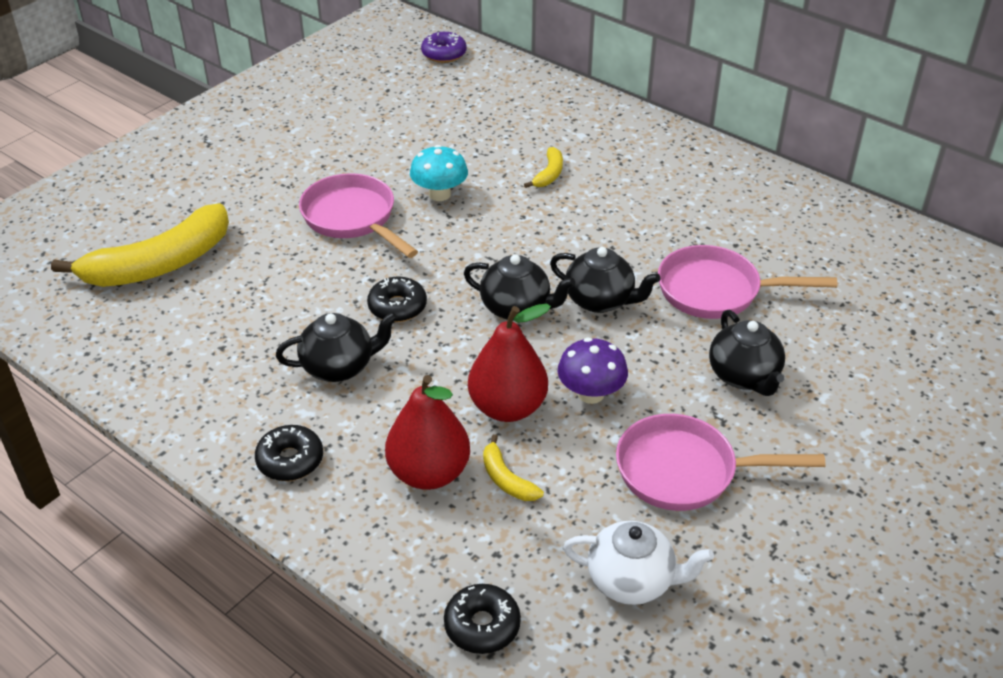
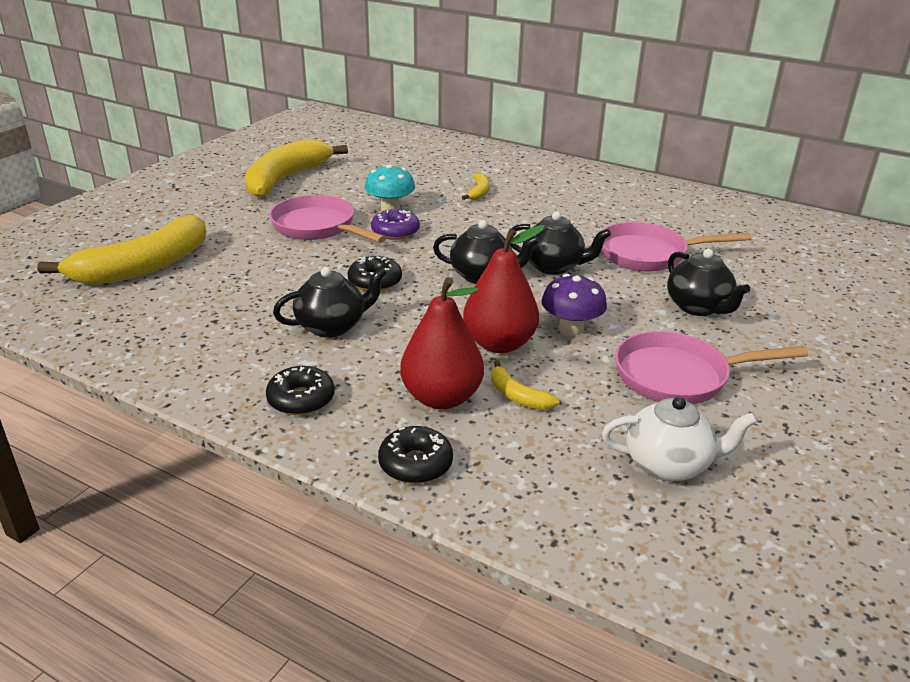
camera: 10 degrees left, 10 degrees down
(332, 136) = (287, 179): none -> yellow banana
(444, 54) = (367, 129): purple donut -> purple donut (395, 232)
(482, 625) = (536, 517): black donut -> black donut (415, 464)

